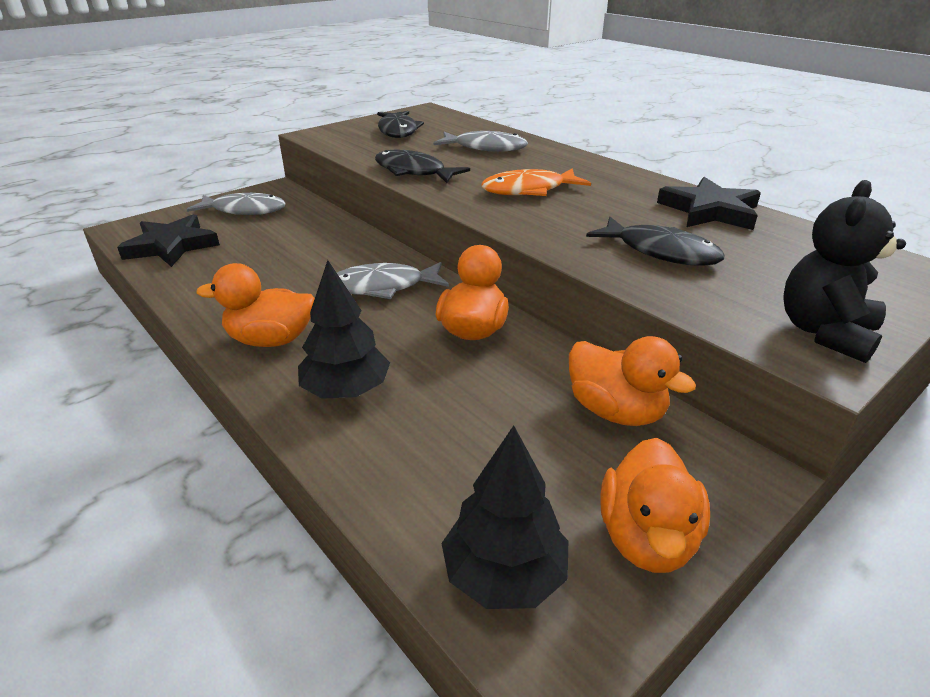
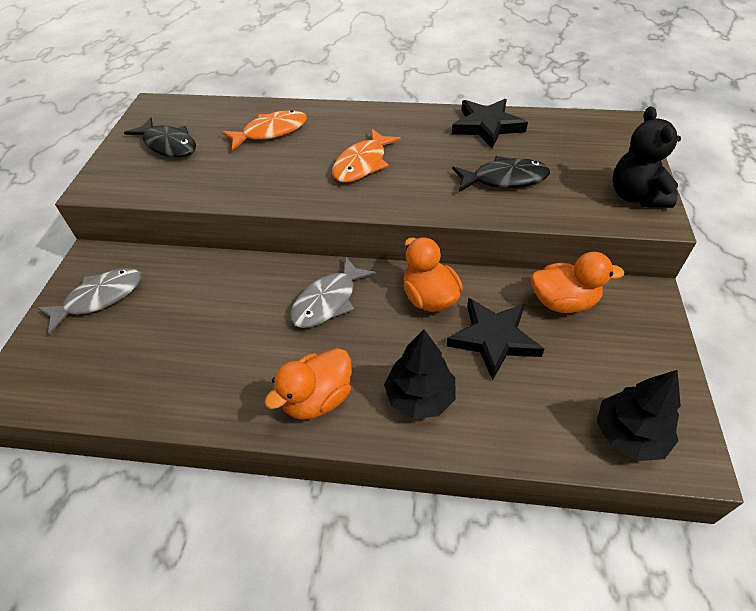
camera: 40 degrees left, 15 degrees up
(171, 246) = (92, 377): black star -> black star (493, 339)
(413, 172) = (254, 188): black fish -> none
(486, 148) = (271, 132): grey fish -> orange fish
(646, 537) = (653, 365): orange duck -> none

